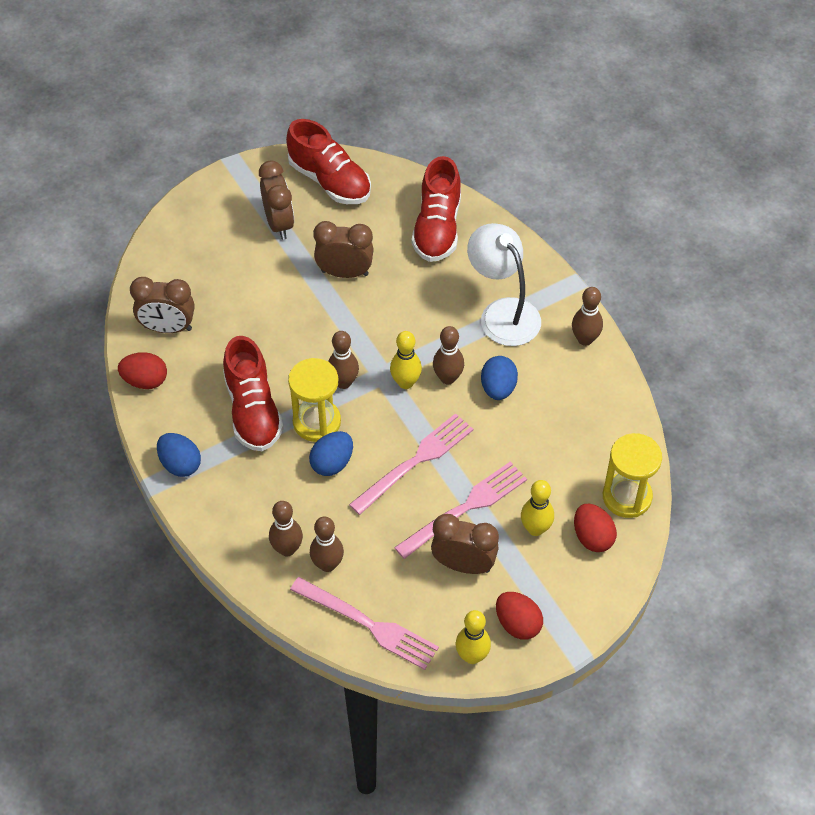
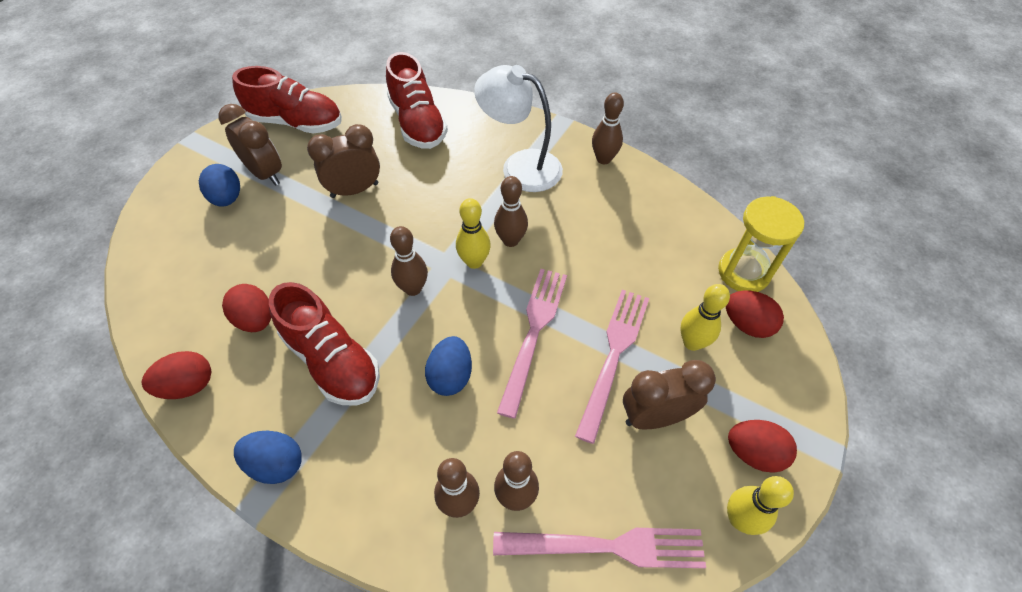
camera: 30 degrees left, 0 degrees up
(167, 328) = (191, 316): brown clock -> none
(213, 352) = (255, 319): none -> red egg
(317, 422) = (409, 340): yellow hourglass -> none
(498, 388) = (562, 229): blue egg -> blue egg (227, 198)

